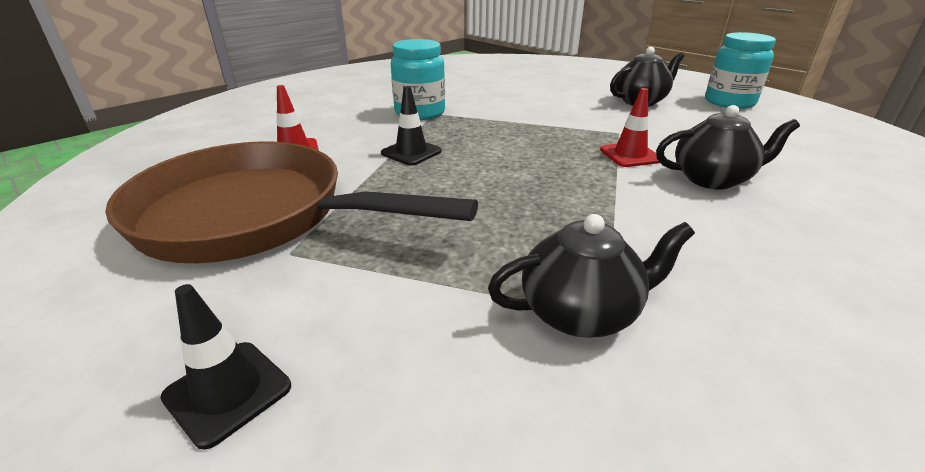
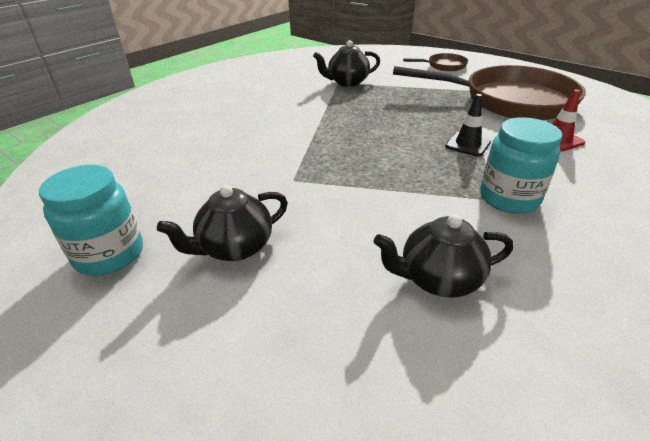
camera: 175 degrees right, 5 degrees up
(228, 392) = (444, 66): black traffic cone -> brown pan
(630, 155) = (296, 152): red traffic cone -> none
(712, 179) = (250, 136): black teapot -> black teapot (438, 279)

